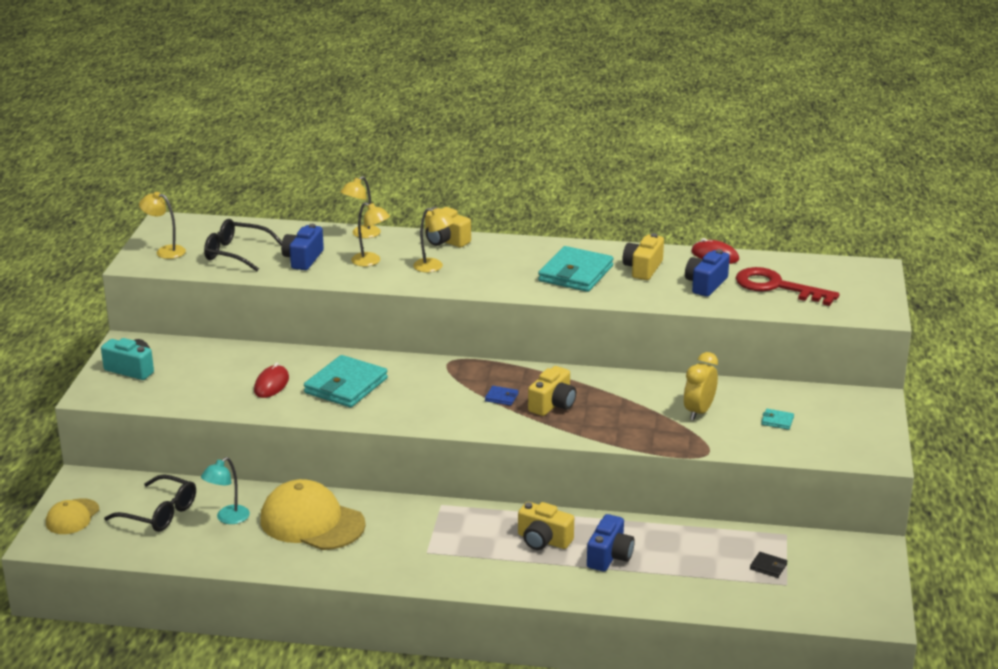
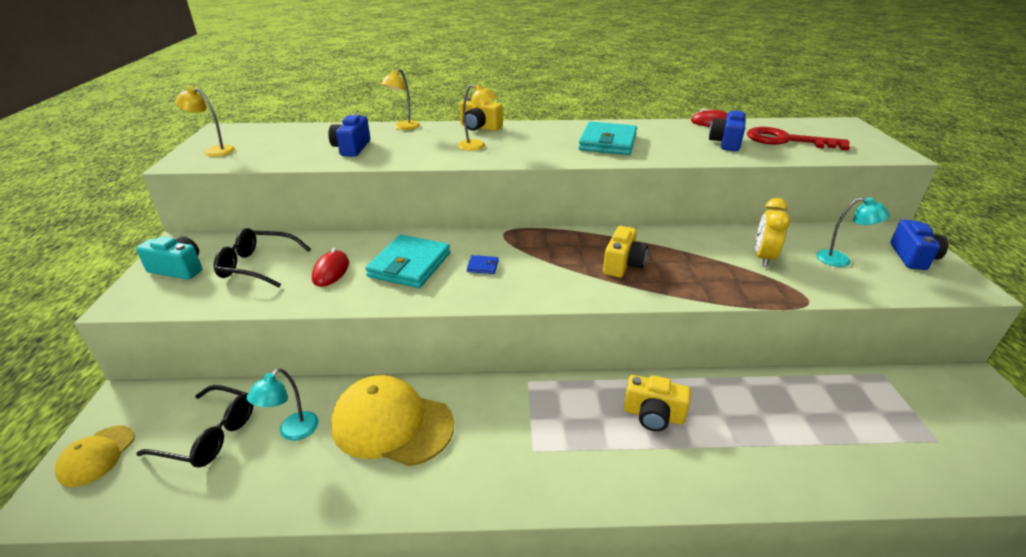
camera: 10 degrees left, 5 degrees up
(236, 253) = (286, 148): black glasses -> black glasses (257, 265)
(371, 261) = (417, 146): yellow lamp -> none
(501, 397) = (569, 262): blue wallet -> blue wallet (483, 266)
(609, 556) = (733, 428): blue camera -> blue camera (912, 257)
(643, 269) = (662, 135): yellow camera -> none
(768, 567) = (900, 418): black wallet -> none
(777, 421) = (840, 260): turquoise wallet -> turquoise lamp

